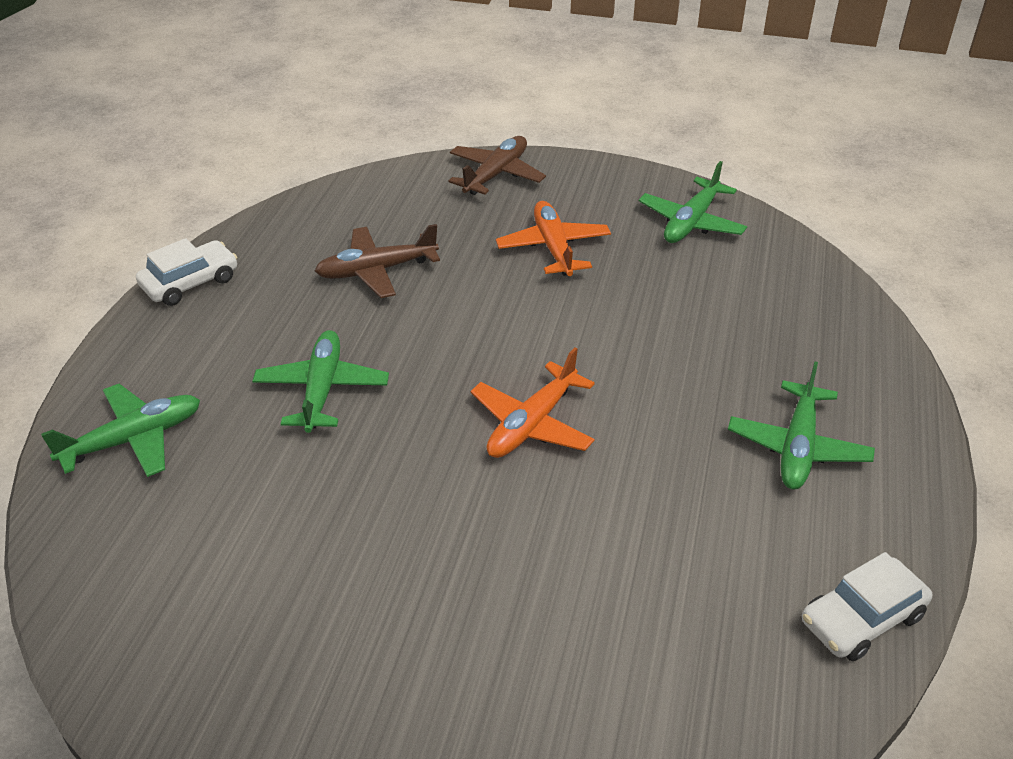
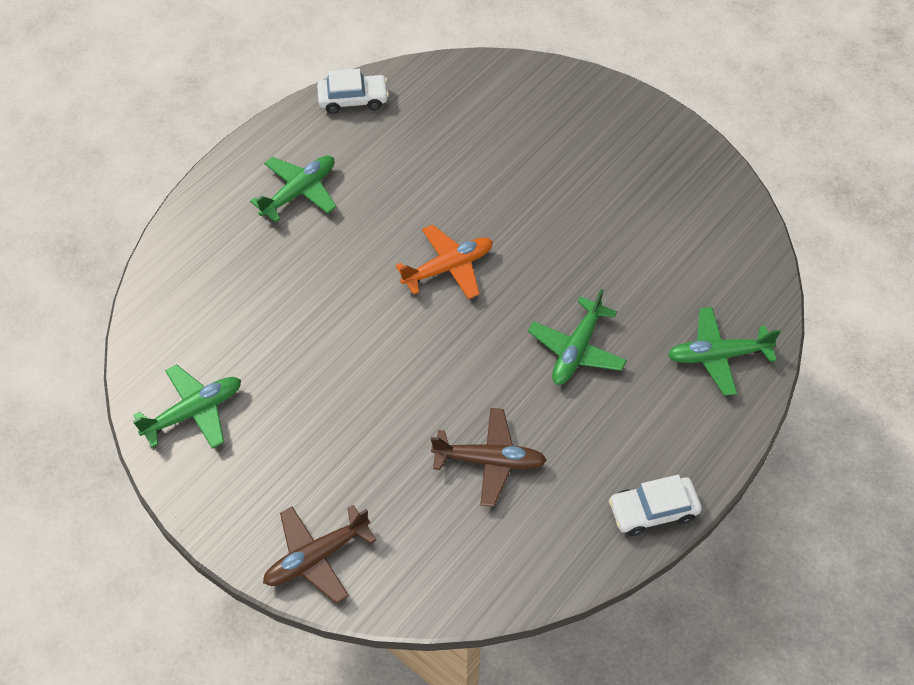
camera: 155 degrees left, 15 degrees up
(553, 247) = (329, 428): orange plane -> none

